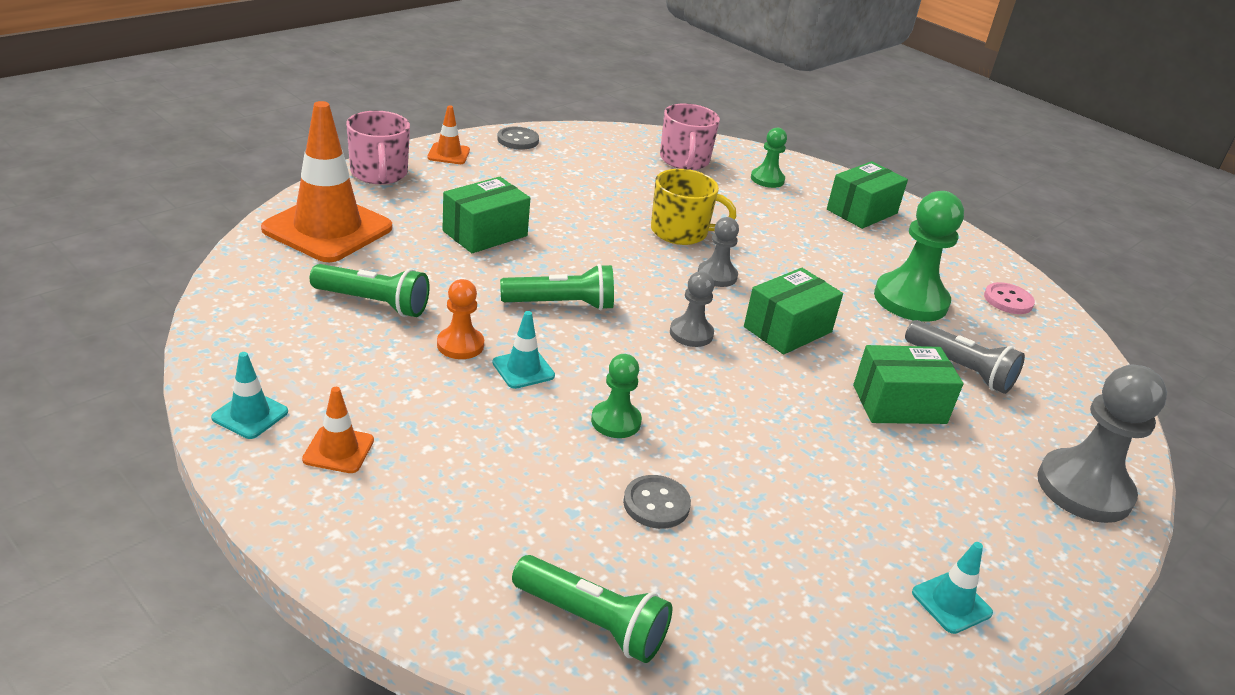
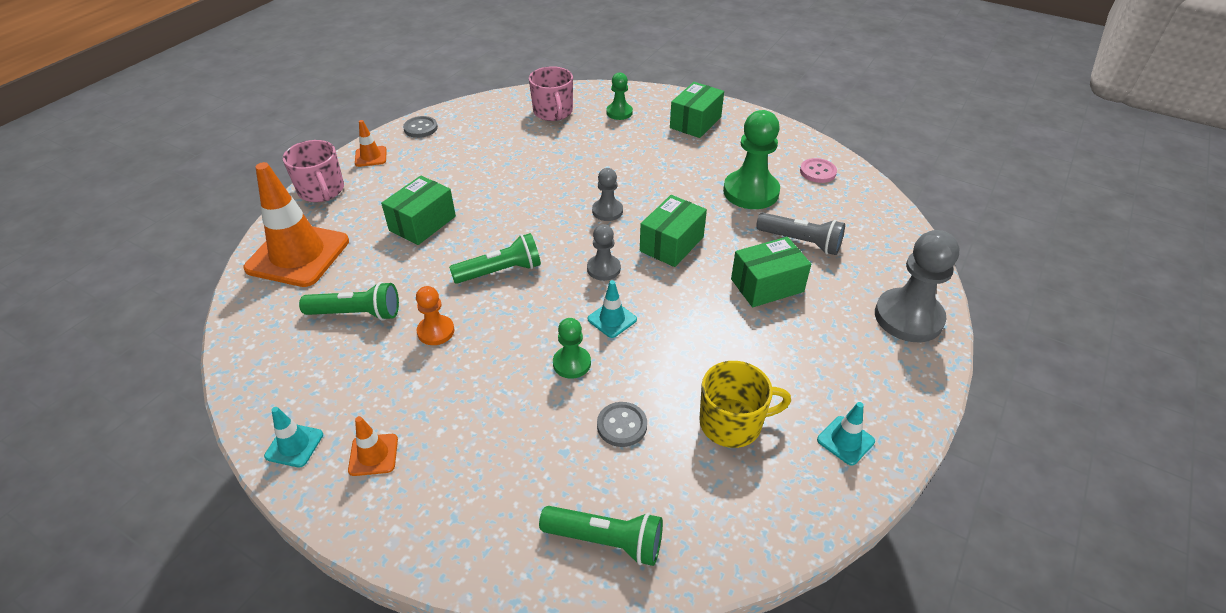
camera: 10 degrees left, 10 degrees up
(523, 369) = (490, 338): turquoise traffic cone -> turquoise traffic cone (612, 319)
(680, 232) = (569, 179): yellow mug -> yellow mug (732, 423)

